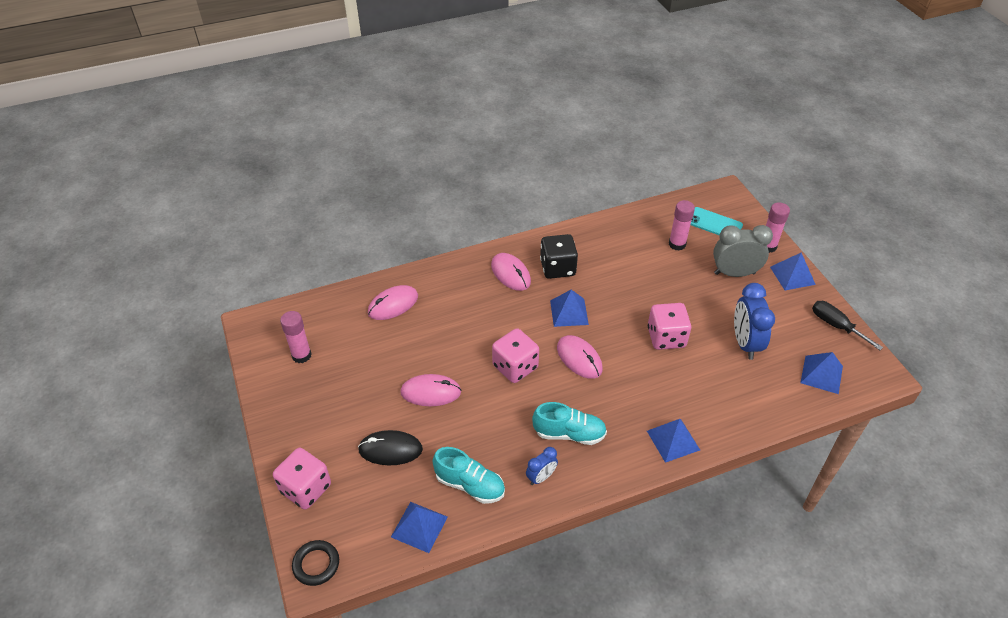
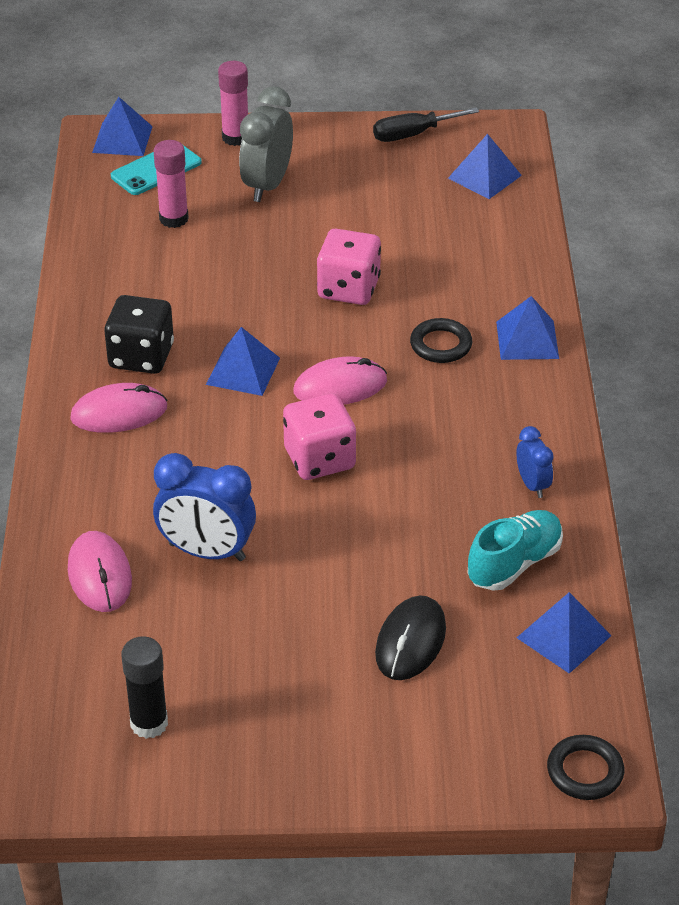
camera: 70 degrees left, 5 degrees down
(301, 355) = (149, 723): pink glue stick -> black glue stick
(306, 488) = (440, 762): pink dice -> none
(431, 392) = (320, 568): pink mouse -> none
(569, 433) = (471, 435): turquoise shoe -> none
(642, 396) = (441, 345): none -> black ring
(745, 343) = (399, 221): blue clock -> blue clock (207, 552)
(792, 275) = (304, 137): blue pyramid -> blue pyramid (122, 139)

